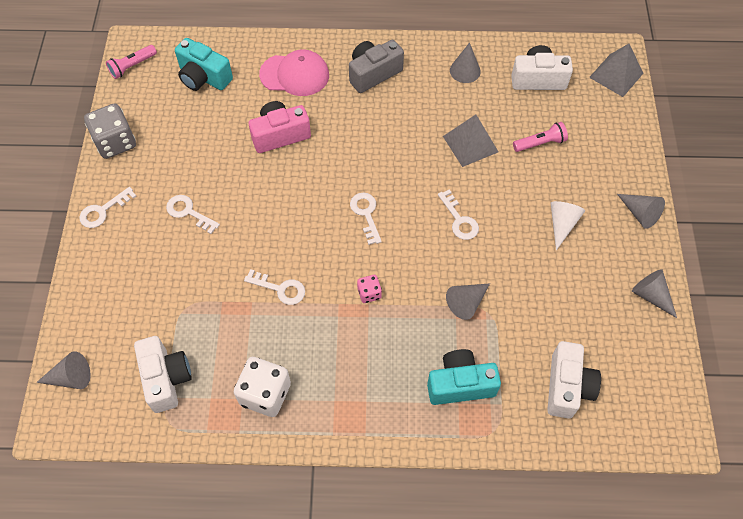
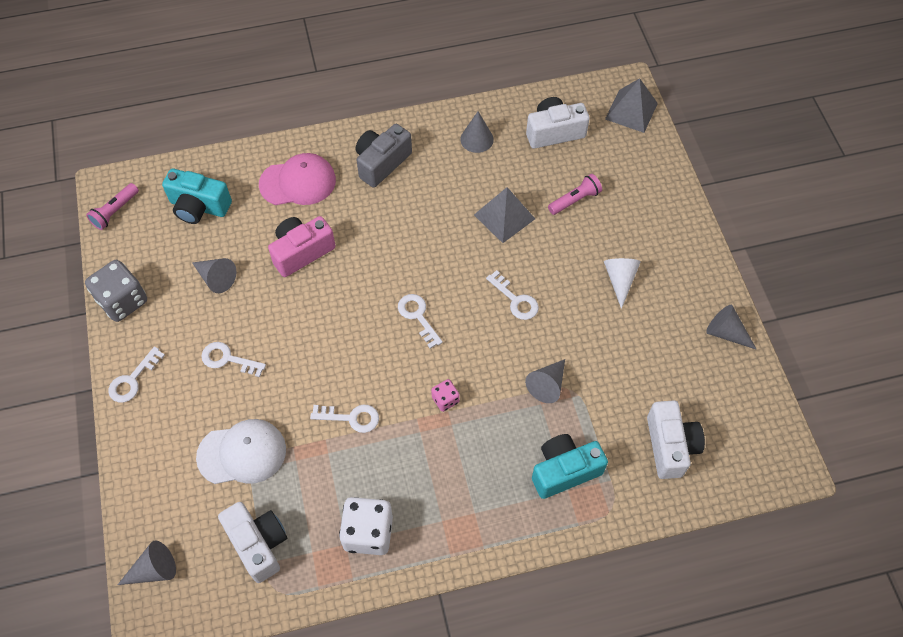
camera: 15 degrees left, 0 degrees up
(176, 296) = (242, 453): none -> white cap
(640, 213) = (693, 251): grey cone -> grey cone (216, 278)

